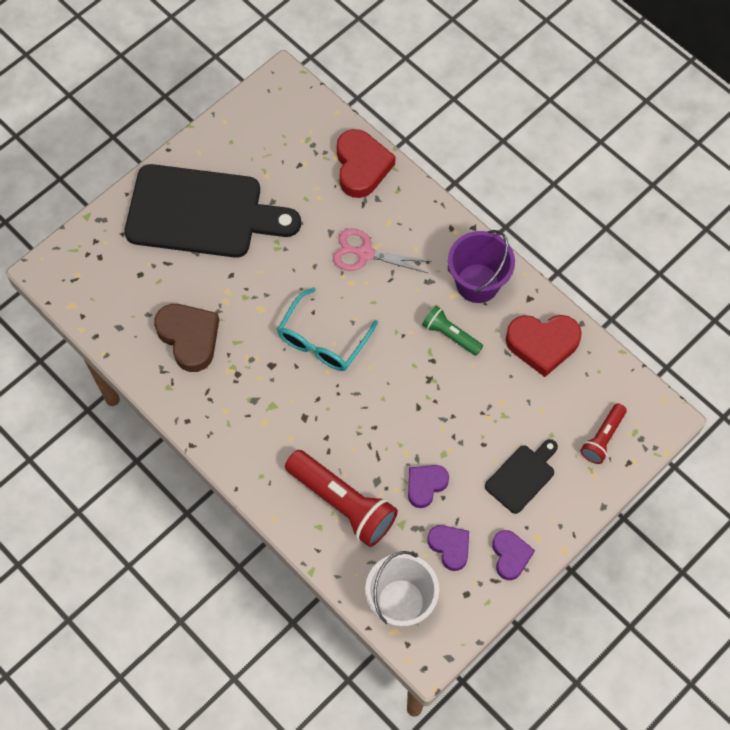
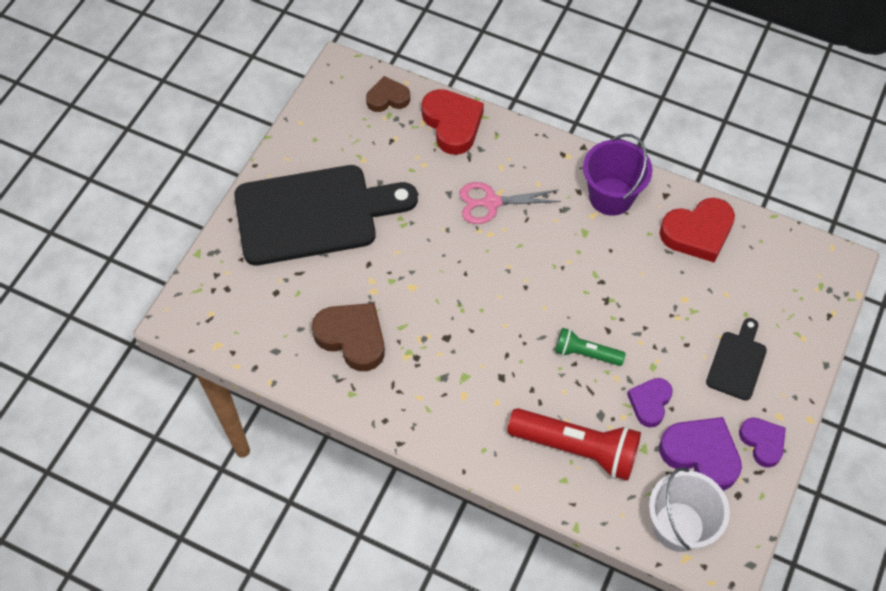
camera: 20 degrees left, 5 degrees down
(313, 122) = (388, 98): none -> brown heart
(322, 340) = (487, 297): turquoise glasses -> none
(450, 335) = (607, 252): green flashlight -> green flashlight (586, 353)
(450, 547) = (701, 454): purple heart -> purple heart, size x1.60
(602, 438) = (794, 301): red flashlight -> none

